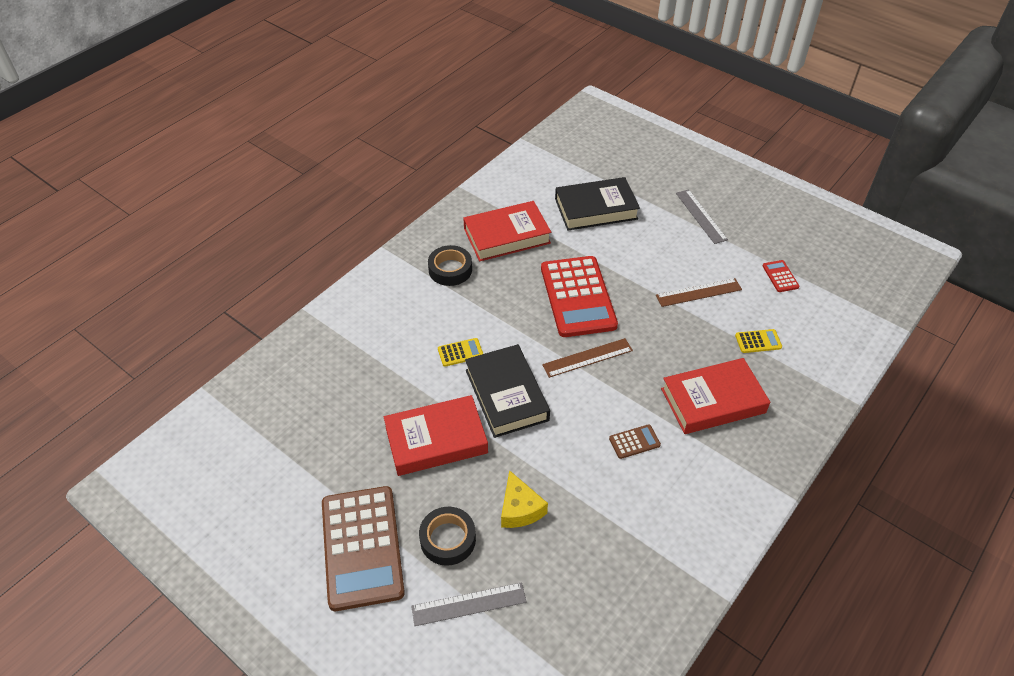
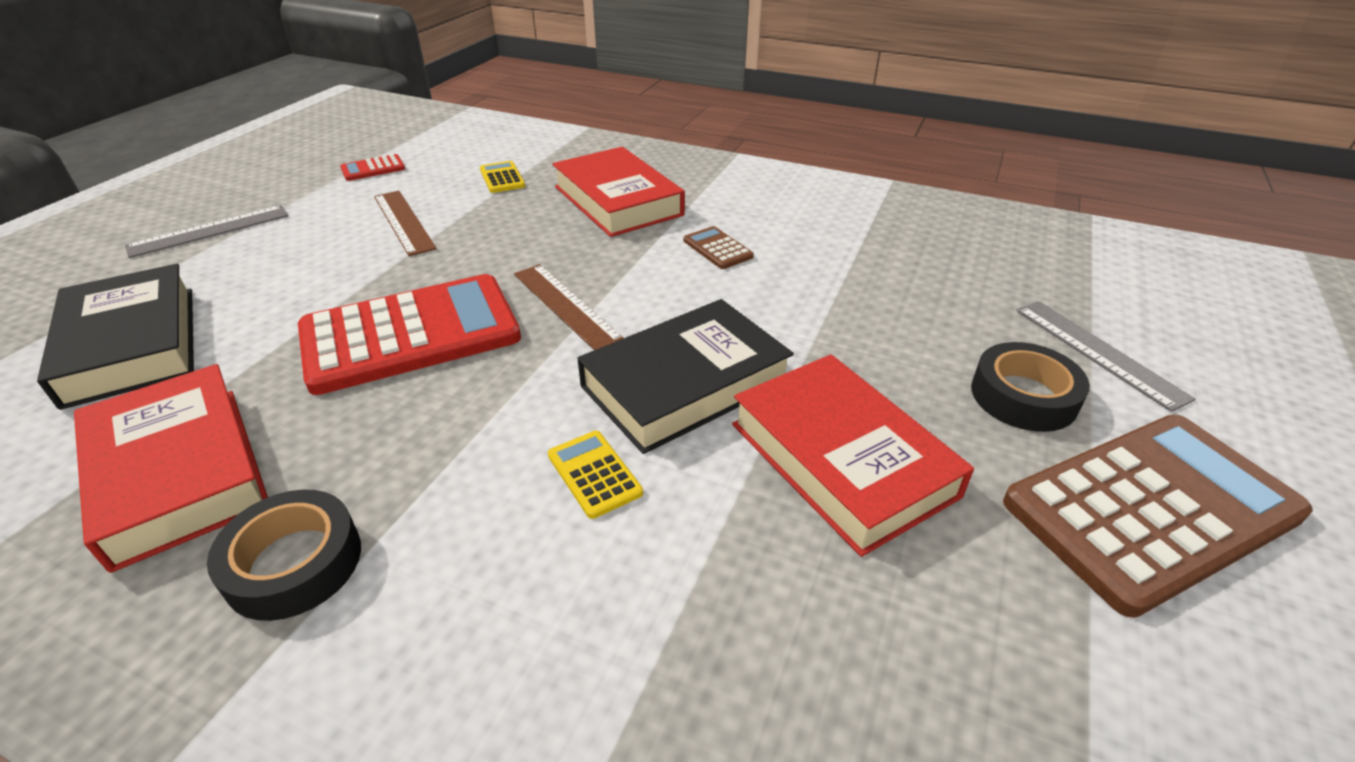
camera: 105 degrees left, 10 degrees down
(519, 509) = (904, 331): yellow cheese -> none

